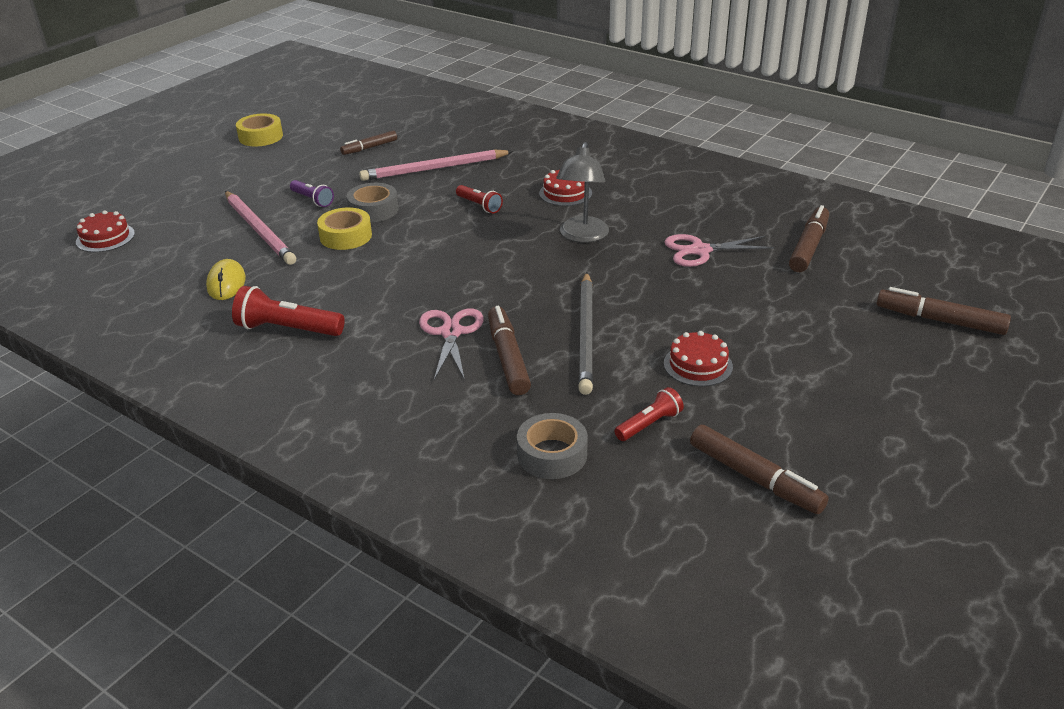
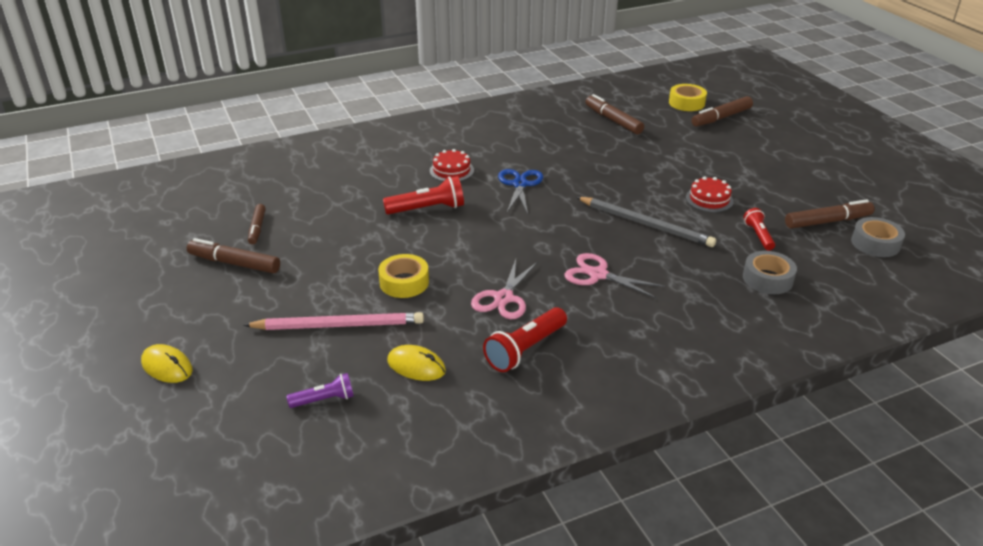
camera: 60 degrees left, 0 degrees up
(105, 237) = (235, 428): red cake -> none
(162, 186) = (167, 367): none -> yellow mouse
(260, 137) = (143, 280): yellow tape -> yellow tape (686, 103)
(312, 200) = (317, 283): purple flashlight -> purple flashlight (324, 400)
(373, 210) = (375, 257): grey tape -> grey tape (875, 243)
(434, 169) = (340, 210): pink pencil -> none
(479, 205) = (427, 209): red flashlight -> red flashlight, size x1.63
(508, 358) = (649, 261): brown marker -> brown marker (234, 263)
(582, 236) = (520, 184): grey lamp -> blue scissors
(700, 251) = (582, 153): pink scissors -> pink scissors (503, 298)

